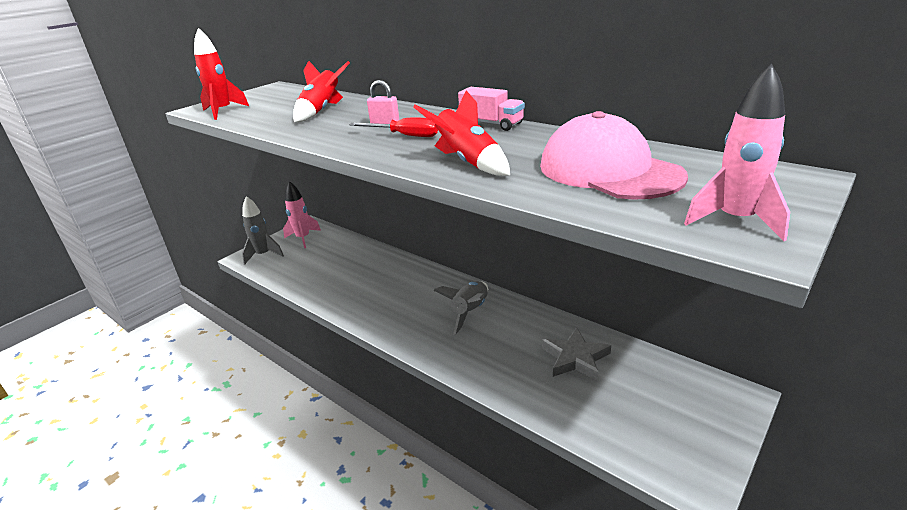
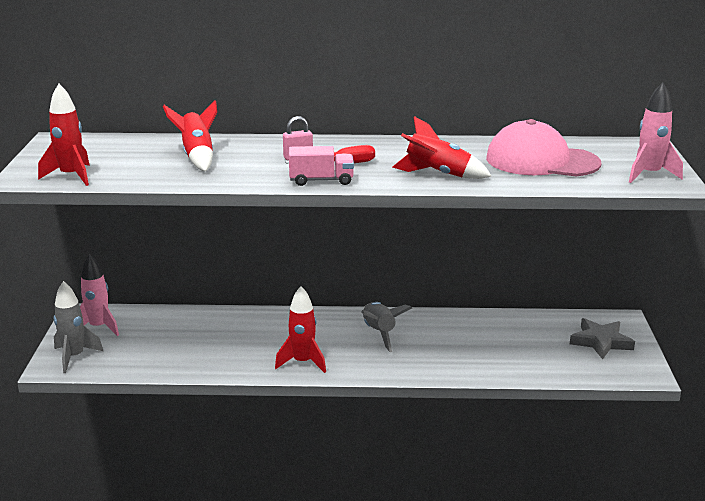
camera: 40 degrees left, 5 degrees down
(382, 315) = (302, 362): none -> red rocket
(491, 124) = (395, 142): pink truck -> pink truck (321, 180)
(575, 358) = (500, 335): grey star -> grey star (601, 342)

